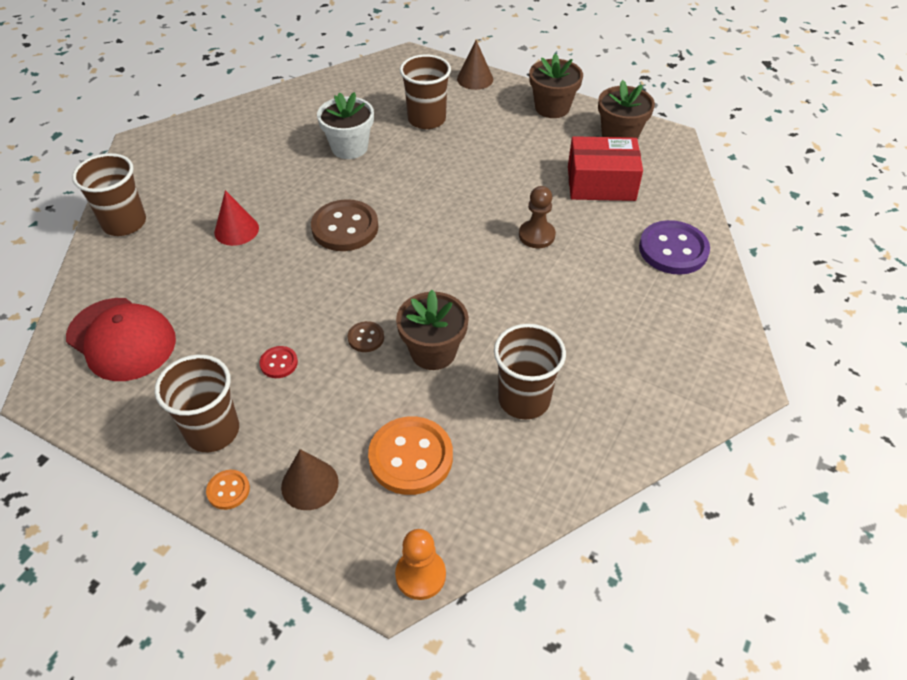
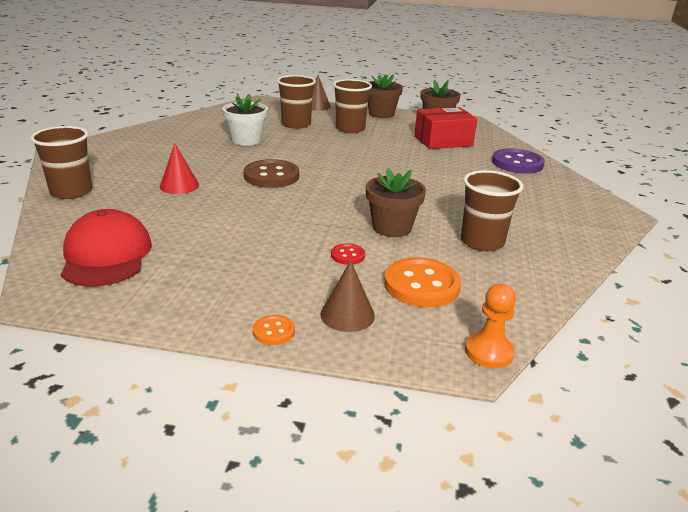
camera: 20 degrees left, 20 degrees down
(121, 339) = (106, 255): red cap -> red cap turned 120 degrees counterclockwise
(212, 431) = (233, 297): brown cup -> brown cup (350, 129)
(279, 363) = (267, 250): red button -> red button (347, 255)
(366, 338) = (332, 227): brown button -> none
(536, 235) = (420, 166): brown pawn -> none

